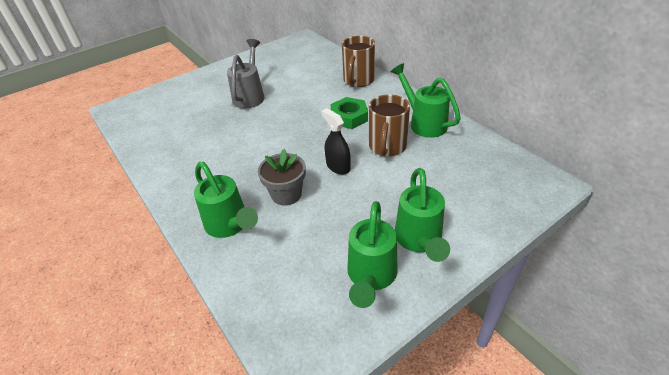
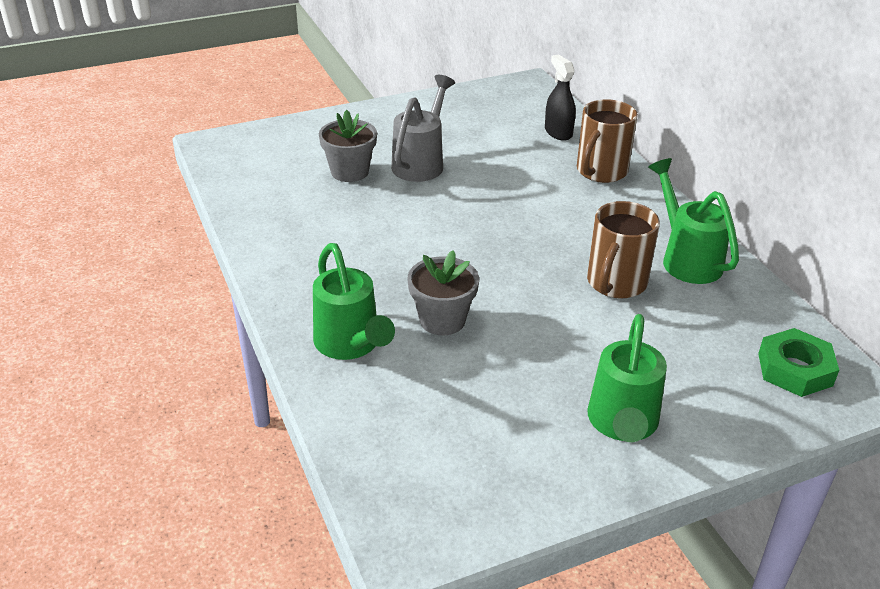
camera: 10 degrees right, 5 degrees down
(207, 110) = (349, 172): none -> grey flower pot
(338, 166) = (530, 296): black spray bottle -> black spray bottle (558, 132)
(349, 117) = (569, 226): green nut -> green nut (795, 369)
(370, 277) = (535, 456): green watering can -> none

